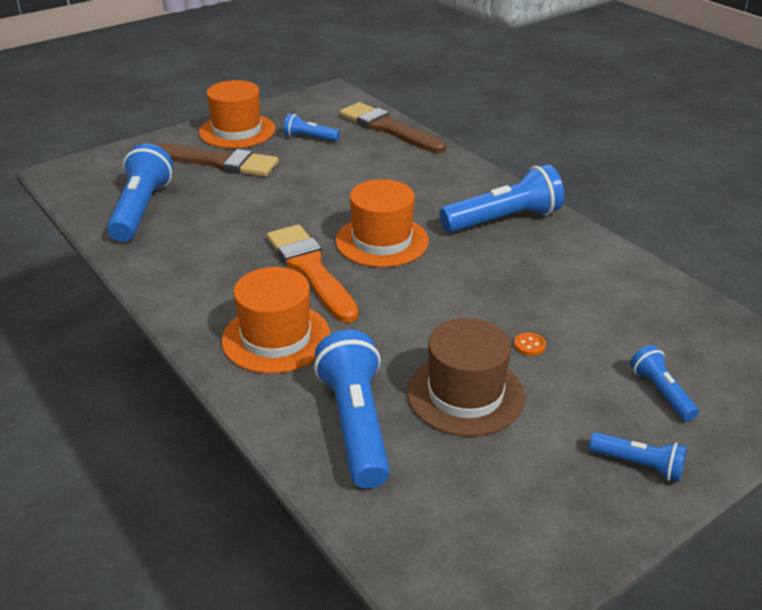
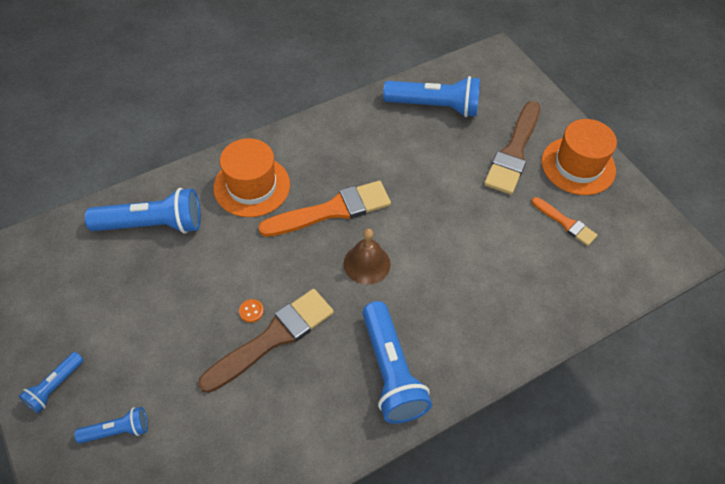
camera: 95 degrees right, 20 degrees up
(310, 138) = (565, 223): blue flashlight -> orange brush
(382, 241) = (366, 264): orange hat -> brown bell
(388, 128) = (592, 295): brown brush -> brown brush (273, 338)
(465, 394) = (159, 292): brown hat -> none
(529, 345) = (200, 347): orange button -> orange button (251, 311)

